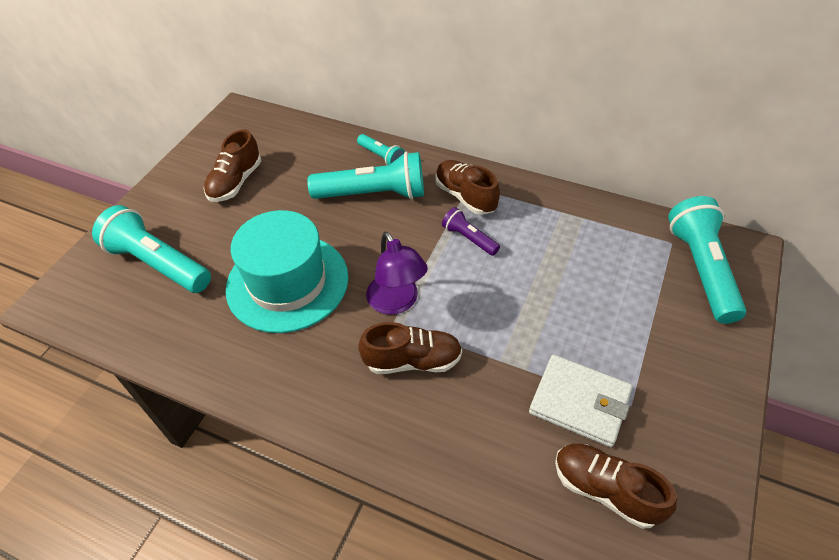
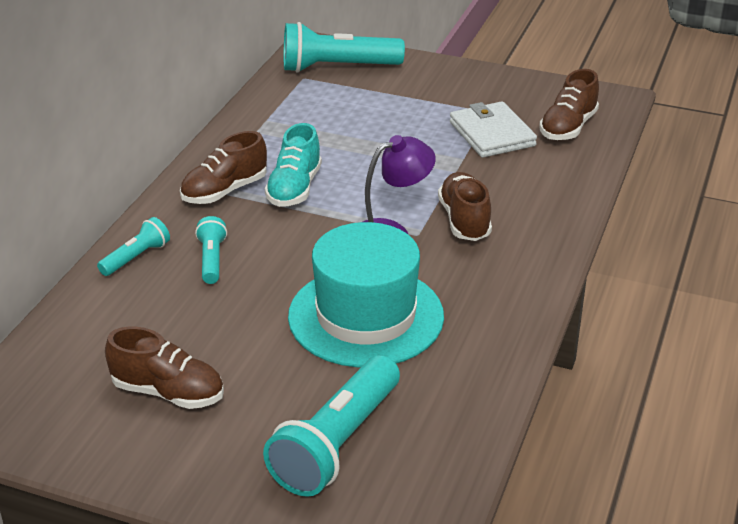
camera: 95 degrees left, 15 degrees down
(373, 194) = (212, 260): turquoise flashlight -> turquoise flashlight, size x0.51
(469, 238) = (294, 188): purple flashlight -> turquoise shoe
(579, 402) = (492, 134): white wallet -> white wallet turned 45 degrees counterclockwise

